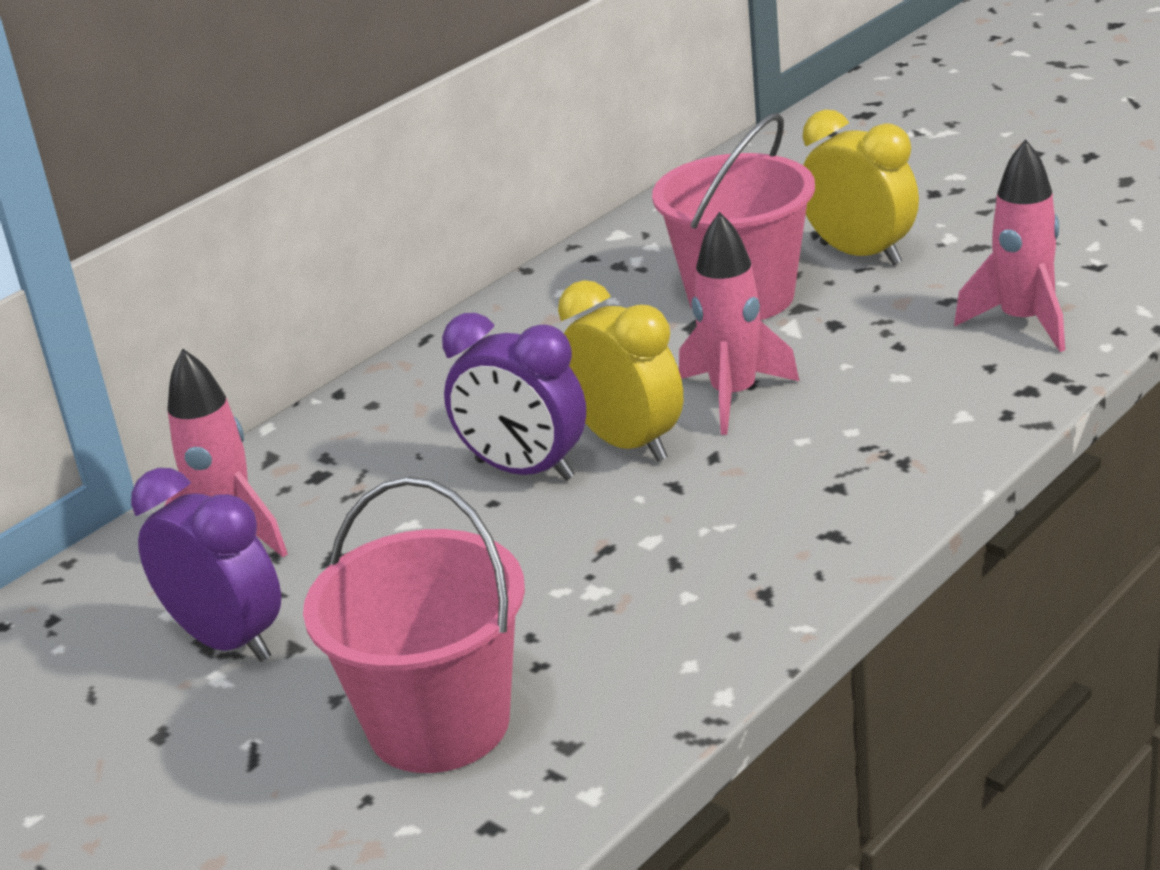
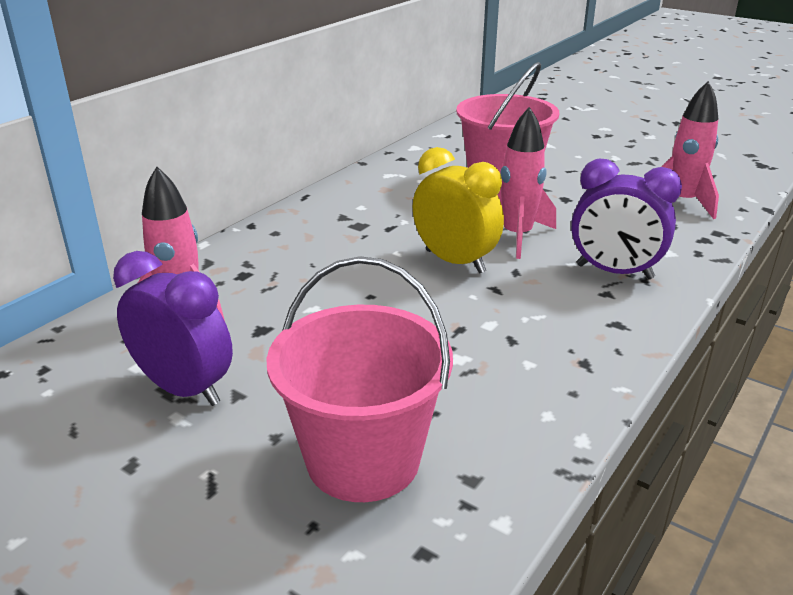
camera: 10 degrees left, 0 degrees up
(524, 470) = (388, 276): purple clock -> purple clock (614, 272)
(860, 254) = (566, 163): yellow clock -> none

